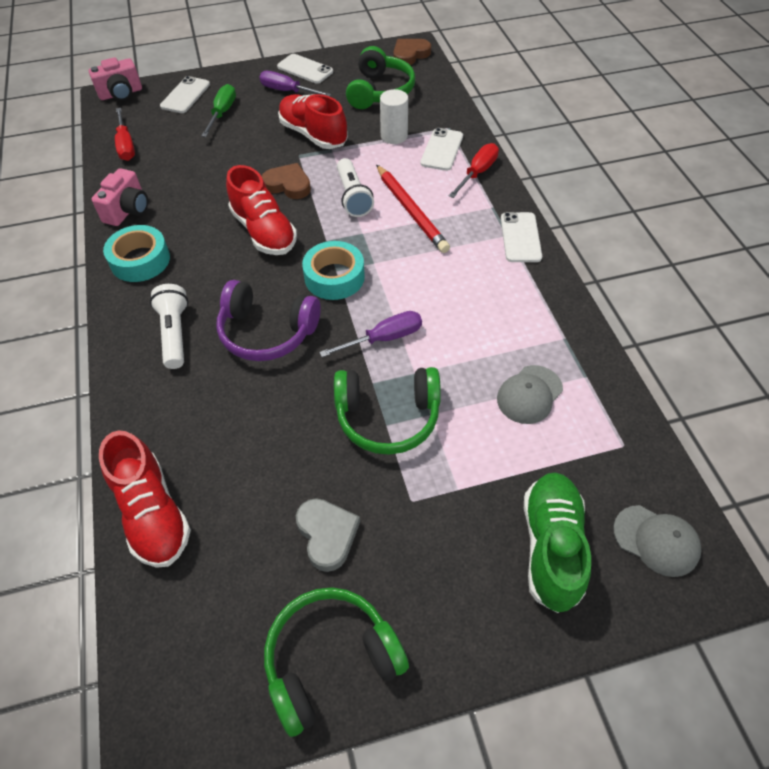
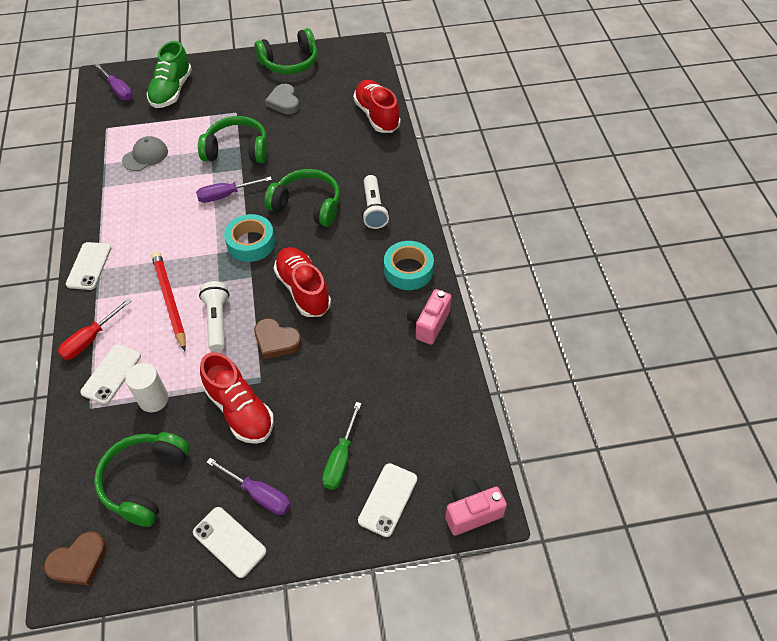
camera: 175 degrees left, 0 degrees up
(126, 145) = (446, 413): red screwdriver -> none
(267, 332) = (307, 205): purple headphones -> green headphones
(656, 540) = (118, 90): grey cap -> purple screwdriver

